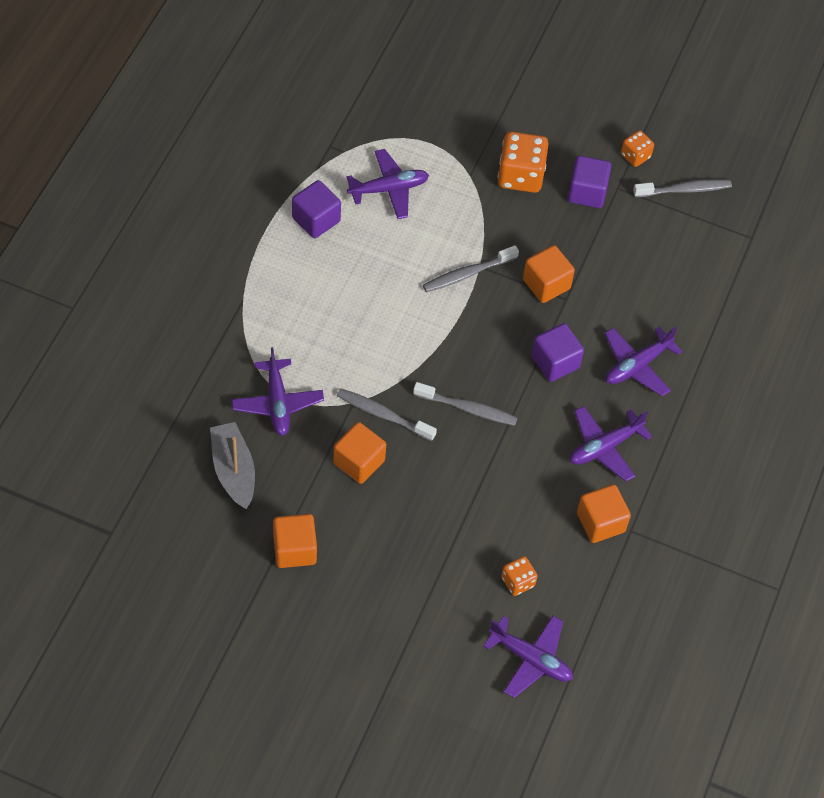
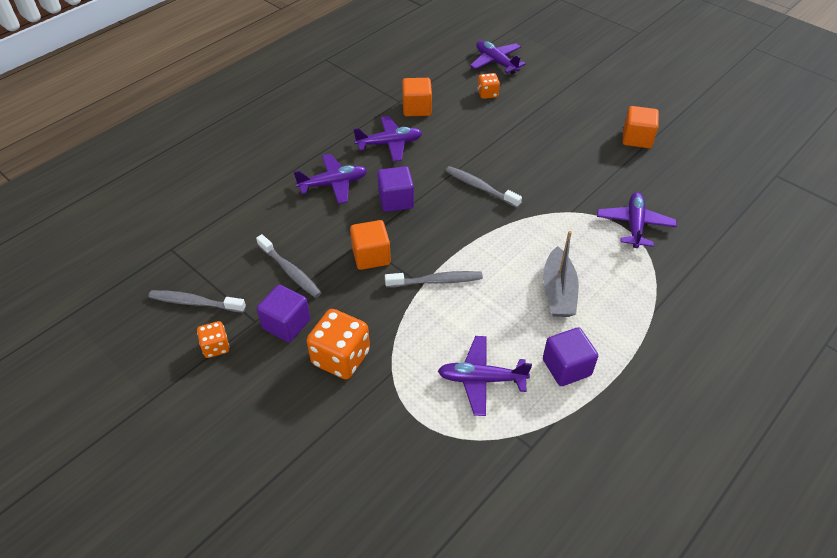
camera: 155 degrees left, 10 degrees down
(233, 470) = (677, 190): grey boat -> grey boat (558, 292)
(359, 462) = (577, 174): orange cube -> none
(383, 414) = (549, 198): grey toothbrush -> grey toothbrush (290, 271)

